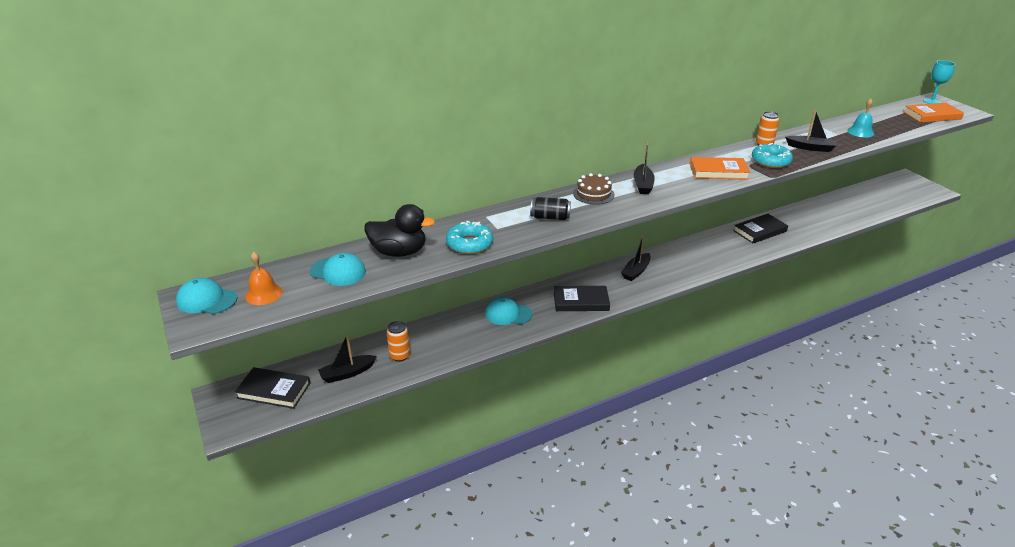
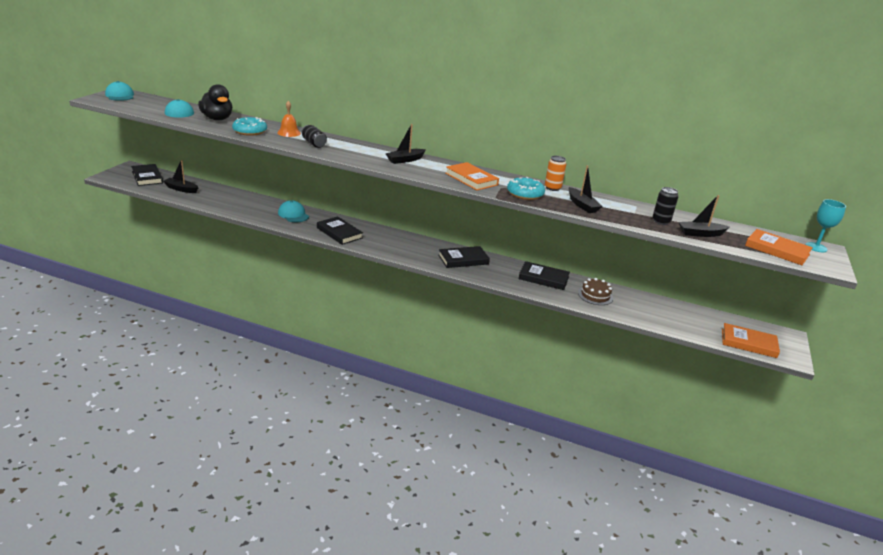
camera: 45 degrees right, 5 degrees down
(263, 294) = (138, 103): orange bell -> orange bell (289, 133)
(400, 356) = (213, 197): orange can -> none
(593, 194) = (366, 149): brown cake -> brown cake (595, 295)
(636, 271) = (404, 243): black boat -> black boat (700, 234)
(696, 254) = (463, 259): none -> black book
(860, 132) = (661, 221): turquoise bell -> black can
(910, 196) = (748, 343): none -> orange book

